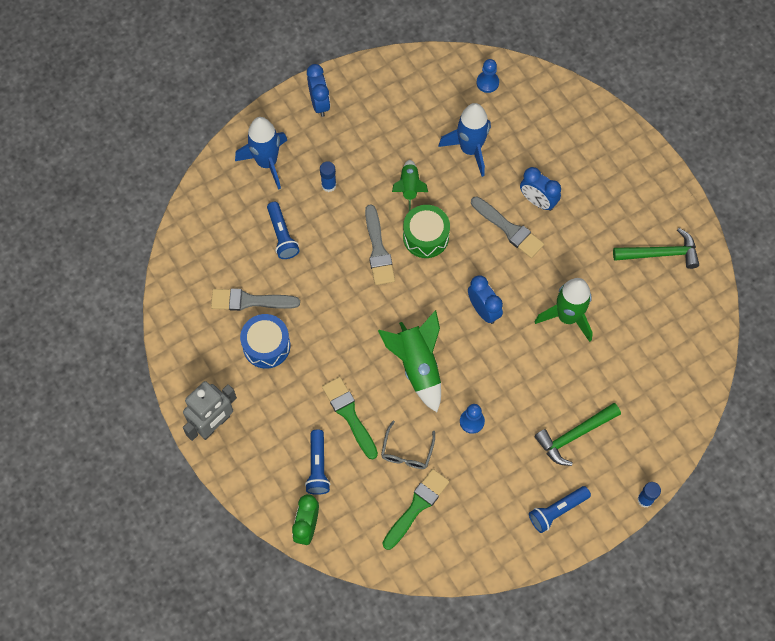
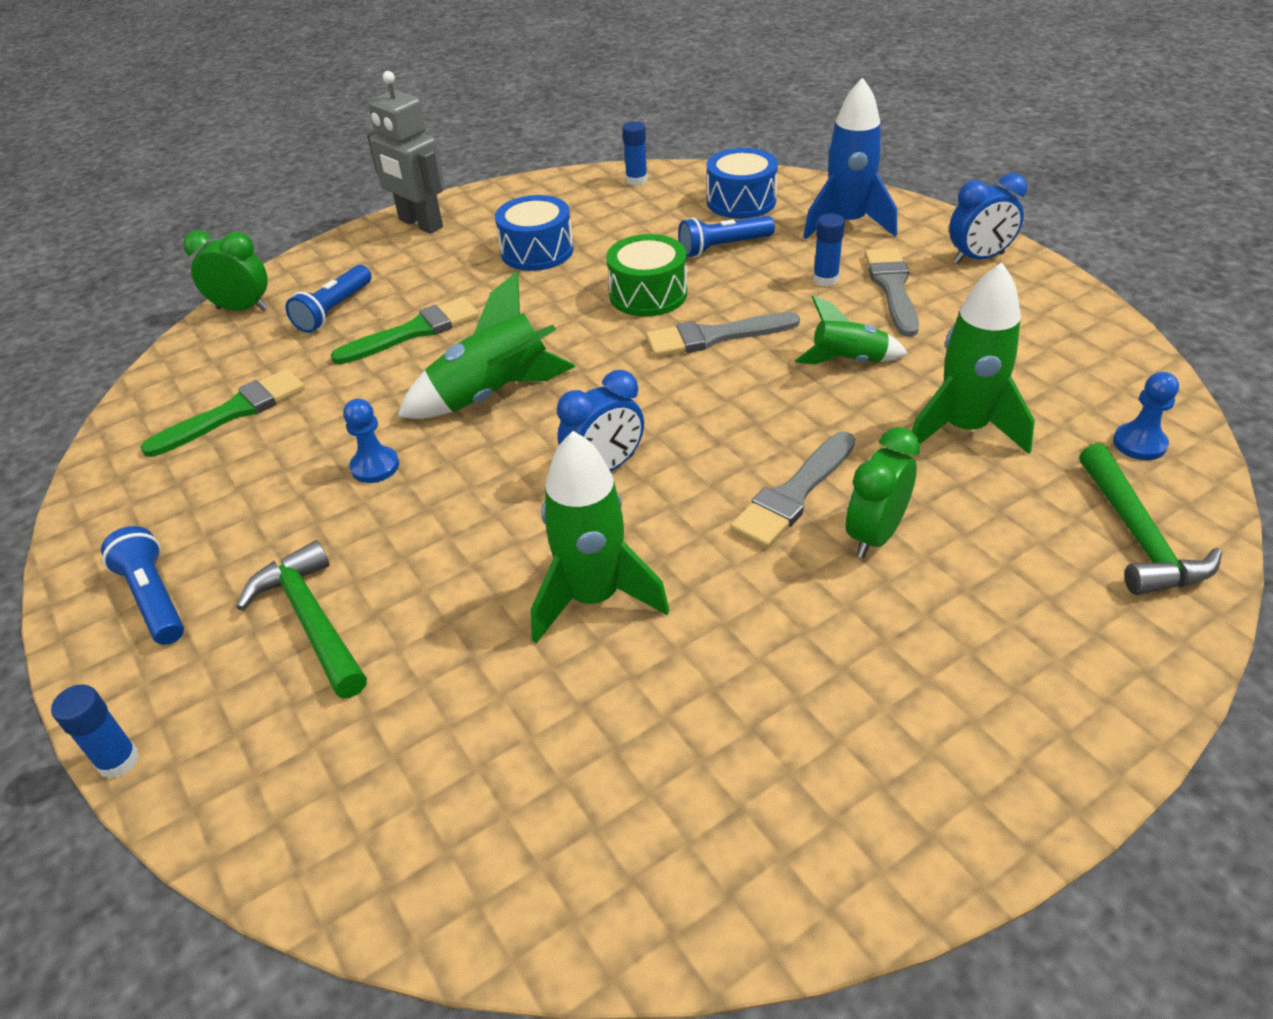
camera: 90 degrees right, 25 degrees down
(180, 281) = (636, 180): none -> blue glue stick
(225, 218) = (741, 201): none -> blue drum
(250, 301) = (609, 232): grey brush -> grey brush (892, 288)
(318, 467) = (334, 310): blue flashlight -> blue flashlight turned 60 degrees counterclockwise
(407, 452) = (335, 394): grey glasses -> none
(417, 506) = (234, 412): green brush -> green brush turned 75 degrees counterclockwise
(425, 237) = (751, 386): green drum -> green drum (648, 294)
(470, 149) = (963, 429): blue rocket -> green rocket
(537, 201) = (875, 535): blue clock -> green clock
(660, 253) = (788, 788): green hammer -> green hammer (1138, 536)

